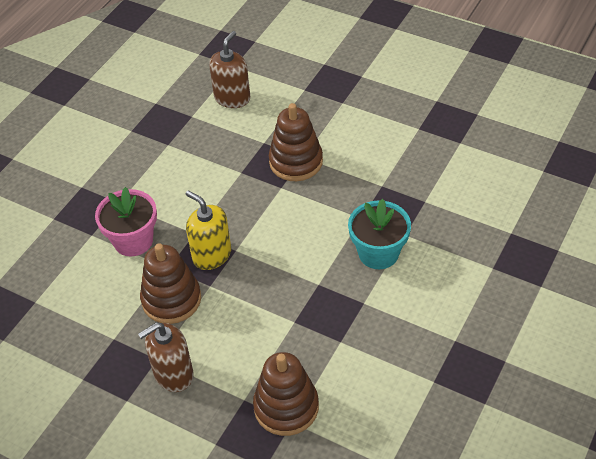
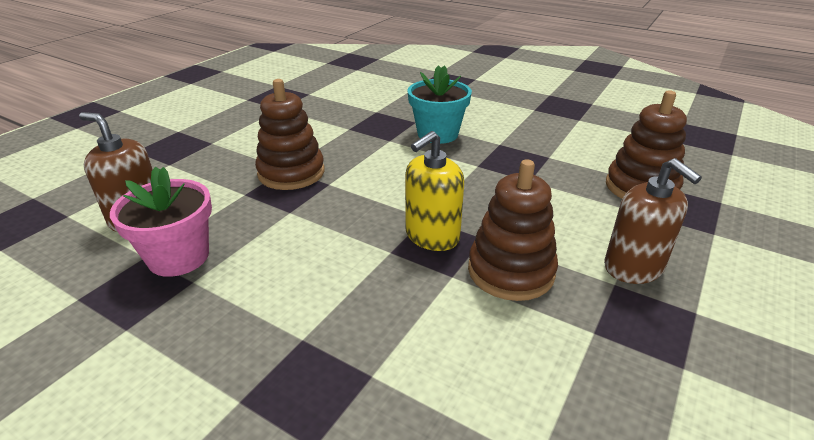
camera: 90 degrees left, 15 degrees down
(133, 240) = (395, 316): pink flower pot -> pink flower pot (178, 257)

